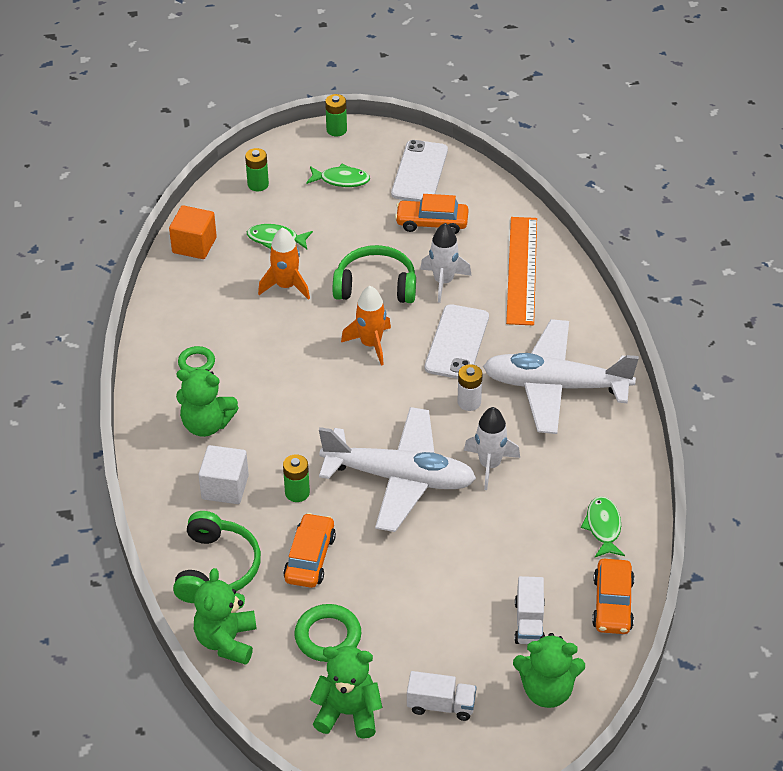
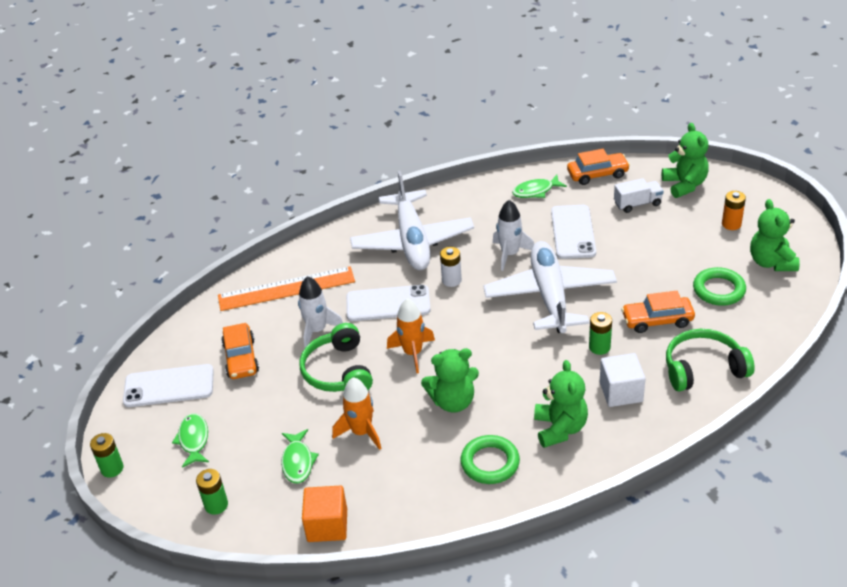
camera: 105 degrees left, 5 degrees down
(196, 363) = (490, 463): green ring -> green ring, size x1.58
(226, 641) = (763, 340): green teddy bear -> green teddy bear (453, 401)
(441, 705) = (731, 224): white truck -> orange battery
(503, 536) = (572, 232): none -> white phone

